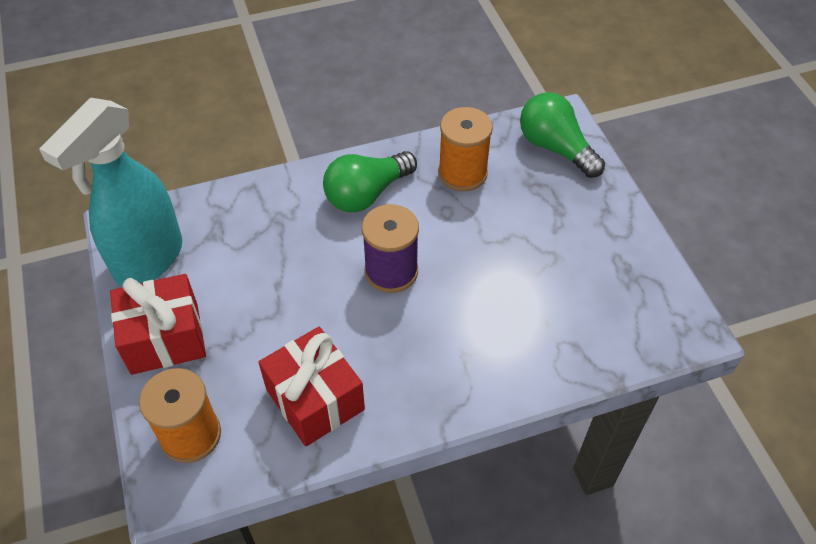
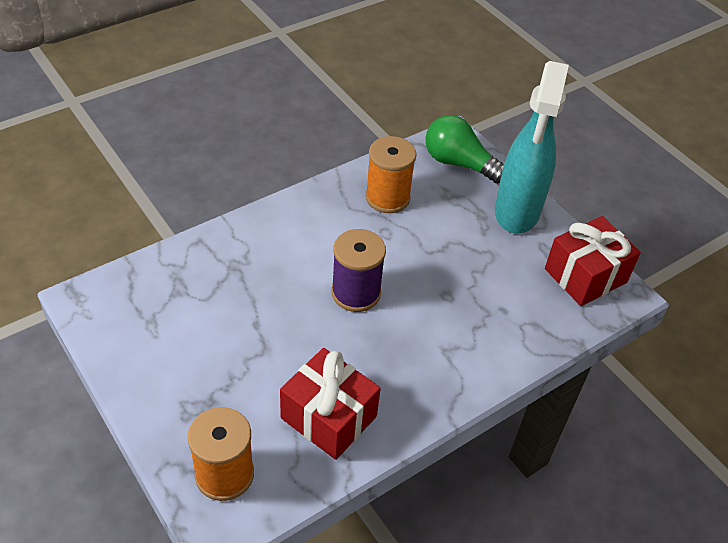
camera: 20 degrees left, 5 degrees down
(148, 260) = (122, 326): turquoise spray bottle -> turquoise spray bottle (516, 212)
(165, 338) = (166, 393): red gift -> red gift (585, 275)
(367, 194) = (309, 229): green light bulb -> none

